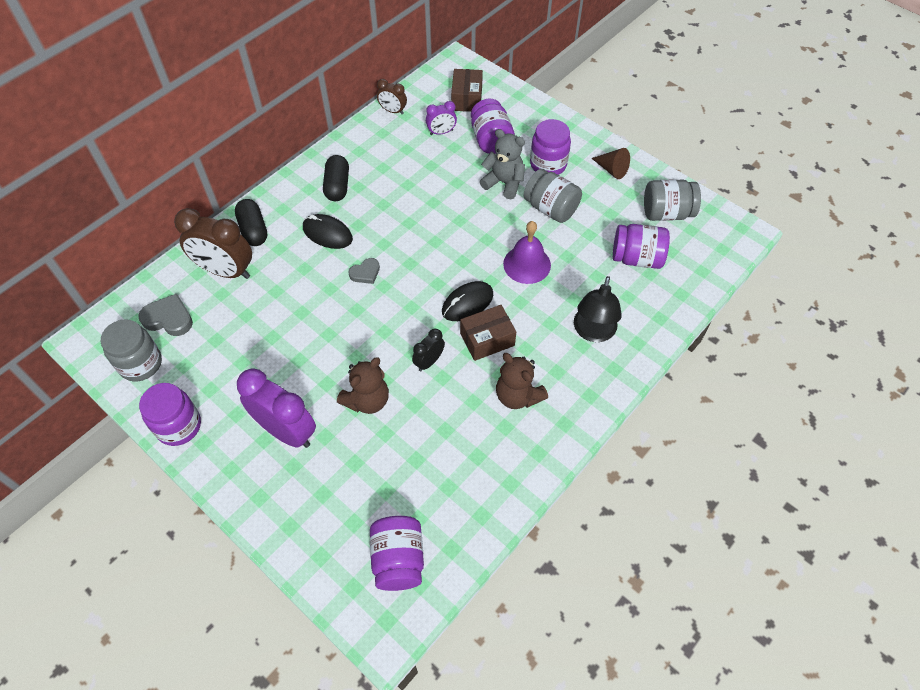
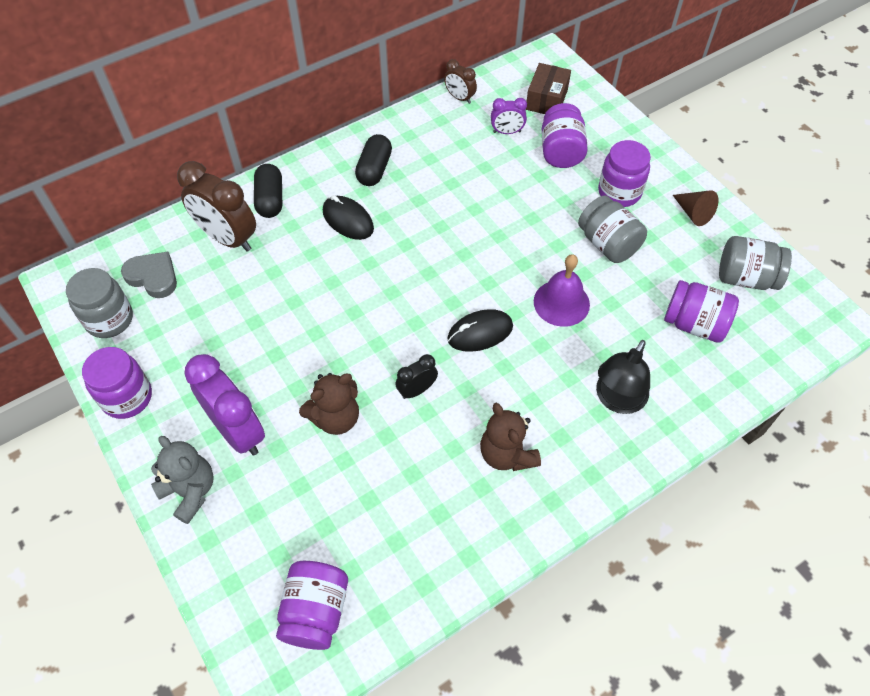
camera: 15 degrees right, 0 degrees up
(365, 273) = (376, 273): grey heart -> none
(487, 339) = (490, 380): brown box -> none
(504, 183) = (561, 203): grey teddy bear -> grey teddy bear (190, 491)

